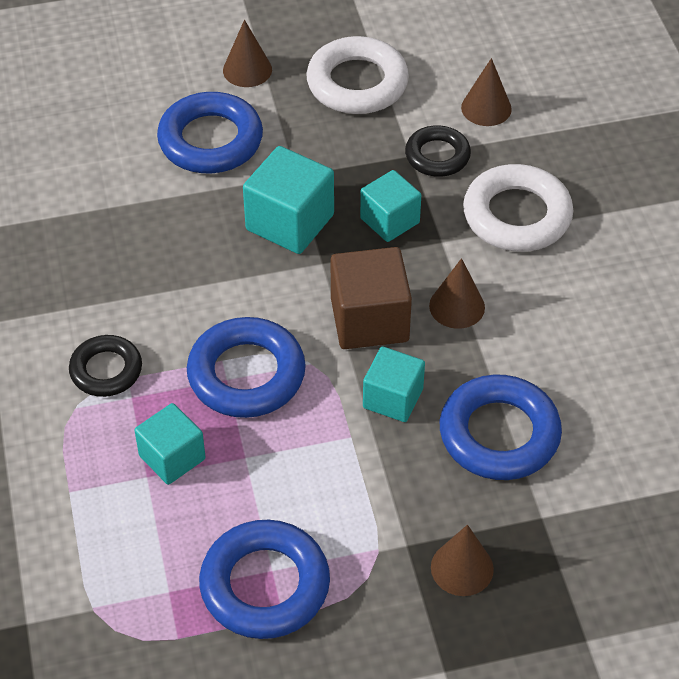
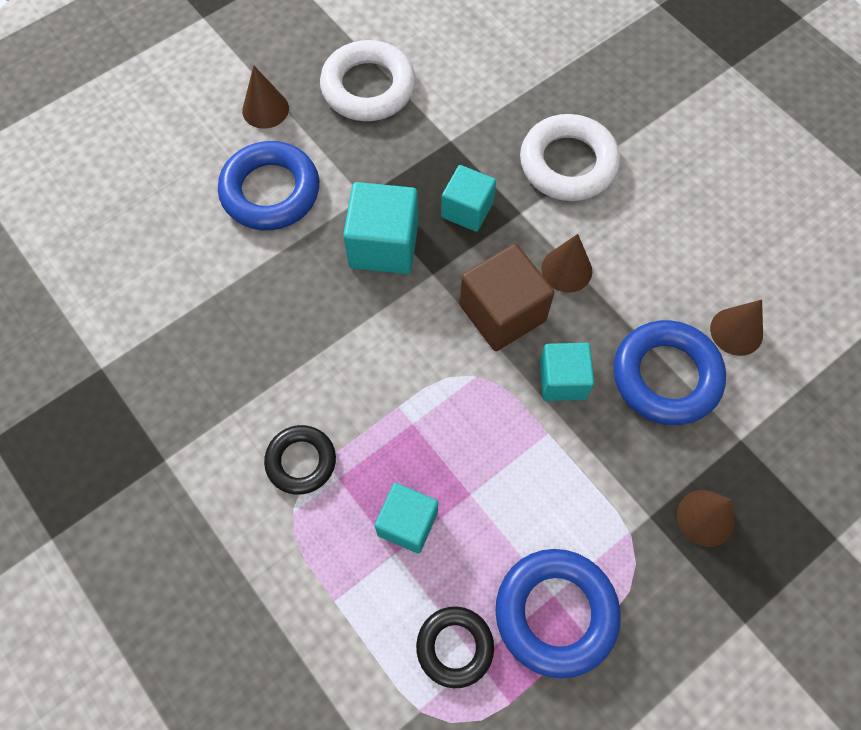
camera: 25 degrees left, 15 degrees up
(246, 374) = (427, 411): blue ring -> none
(437, 156) = (473, 132): black ring -> black ring (454, 647)
(486, 108) = (488, 71): brown cone -> brown cone (736, 331)

